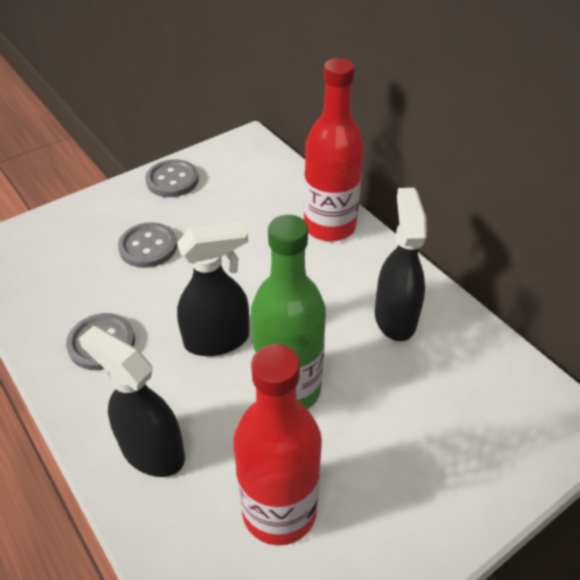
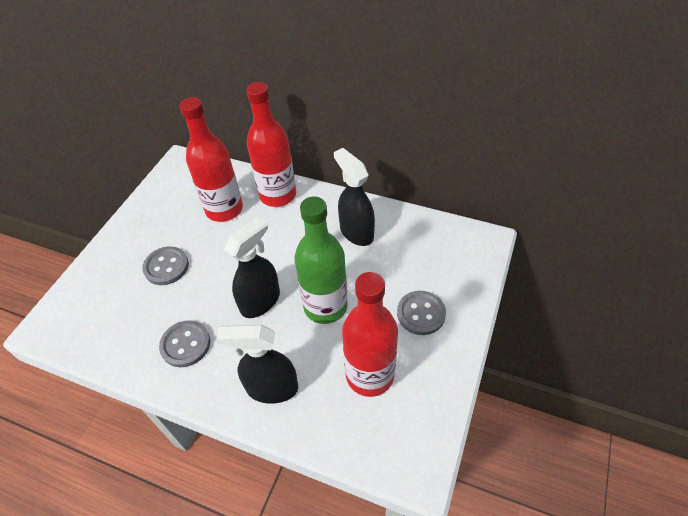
camera: 30 degrees left, 5 degrees up
(172, 180) = (146, 213): grey button -> grey button (421, 314)
(256, 214) = (224, 209): none -> red bottle

